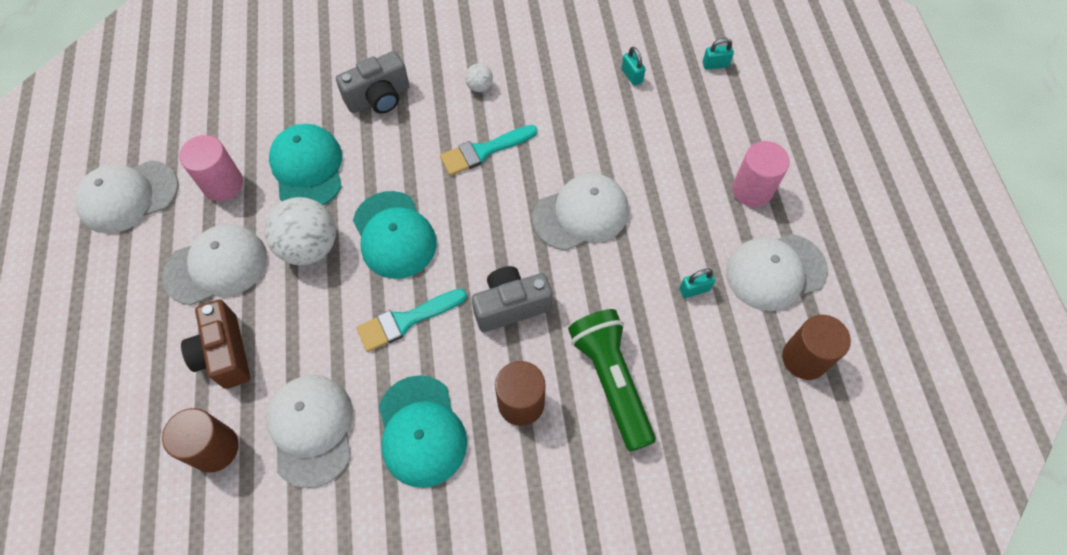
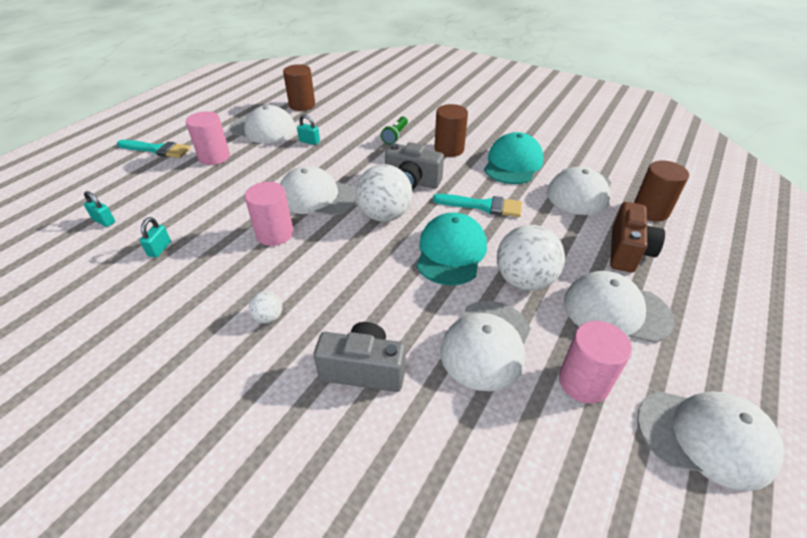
camera: 140 degrees left, 20 degrees down
(307, 168) = (486, 344): turquoise cap -> white cap
(483, 151) = (329, 266): turquoise brush -> turquoise brush (157, 150)
(492, 236) = (384, 215): none -> white ball
(564, 149) = (275, 234): none -> pink cylinder
(611, 381) = (395, 136): green flashlight -> green flashlight, size x0.52

